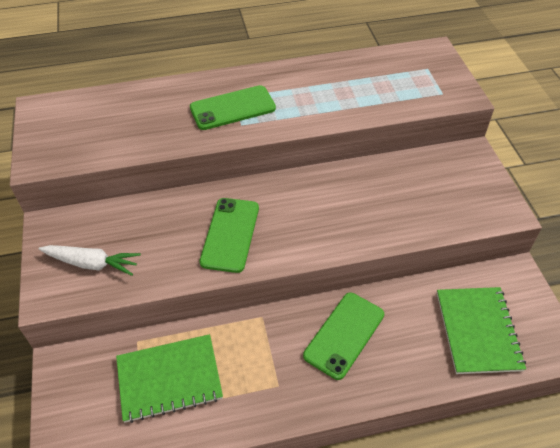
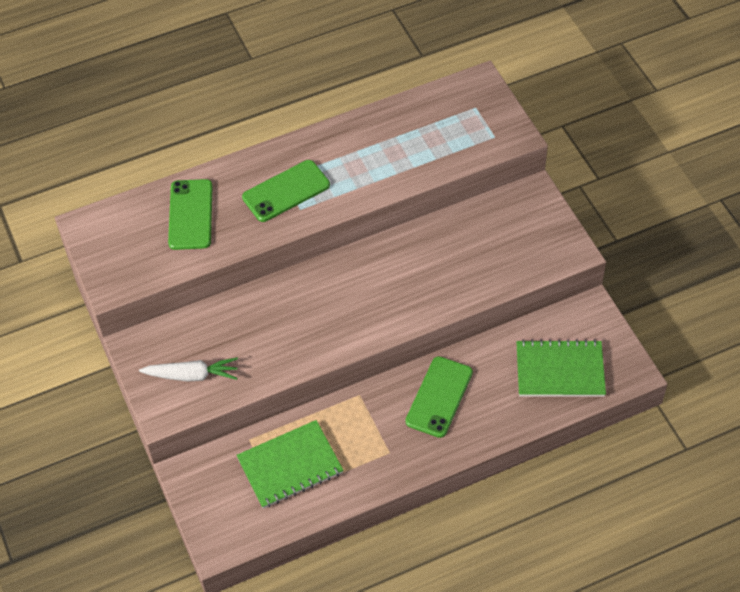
camera: 10 degrees left, 5 degrees up
(230, 234) = (314, 323): green phone -> green phone (190, 215)
(478, 331) = (560, 370): green notebook -> green notebook turned 75 degrees counterclockwise

